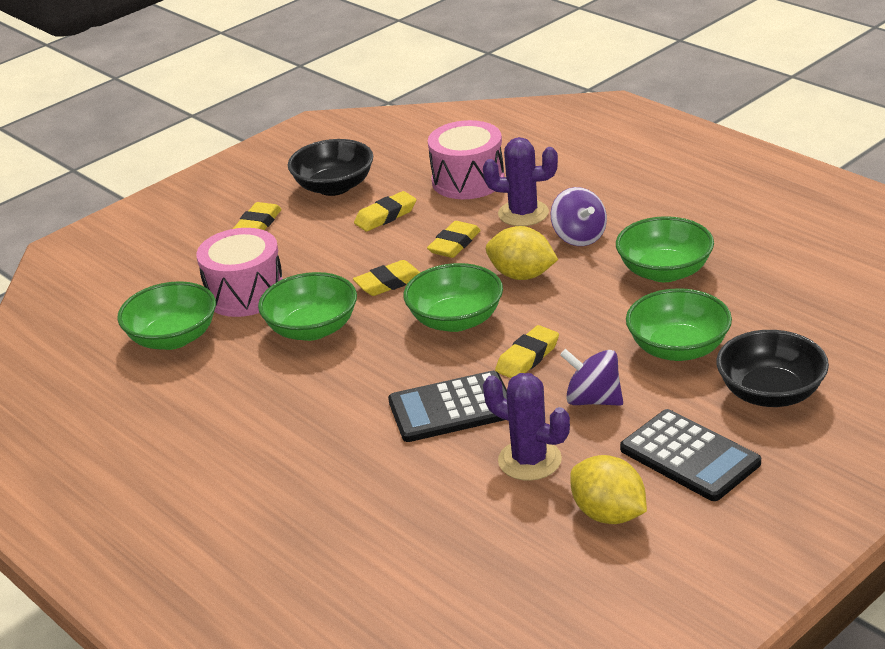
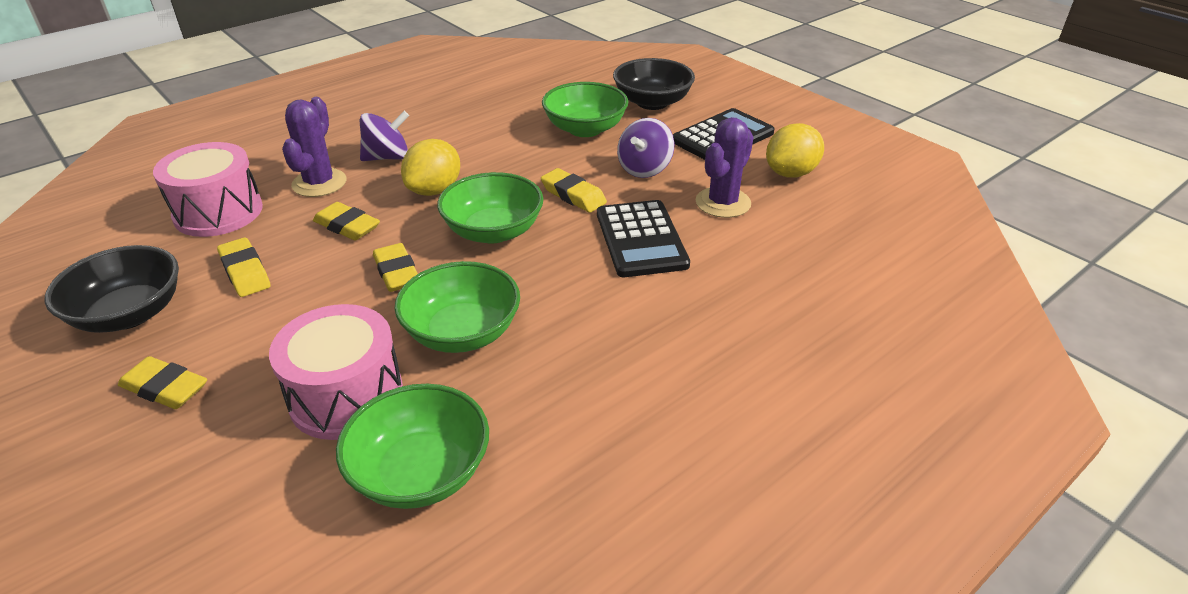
camera: 90 degrees left, 5 degrees up
(664, 271) = (471, 124): green bowl -> none

